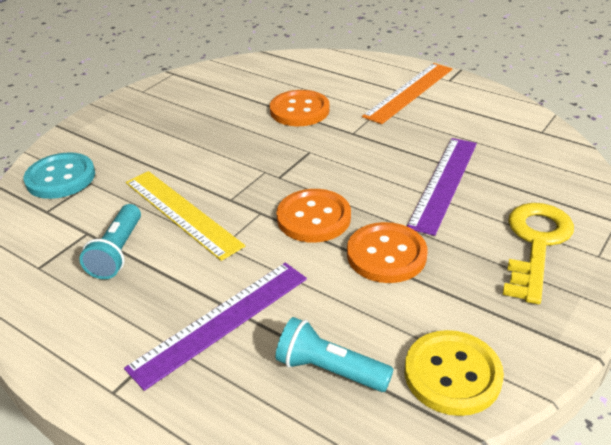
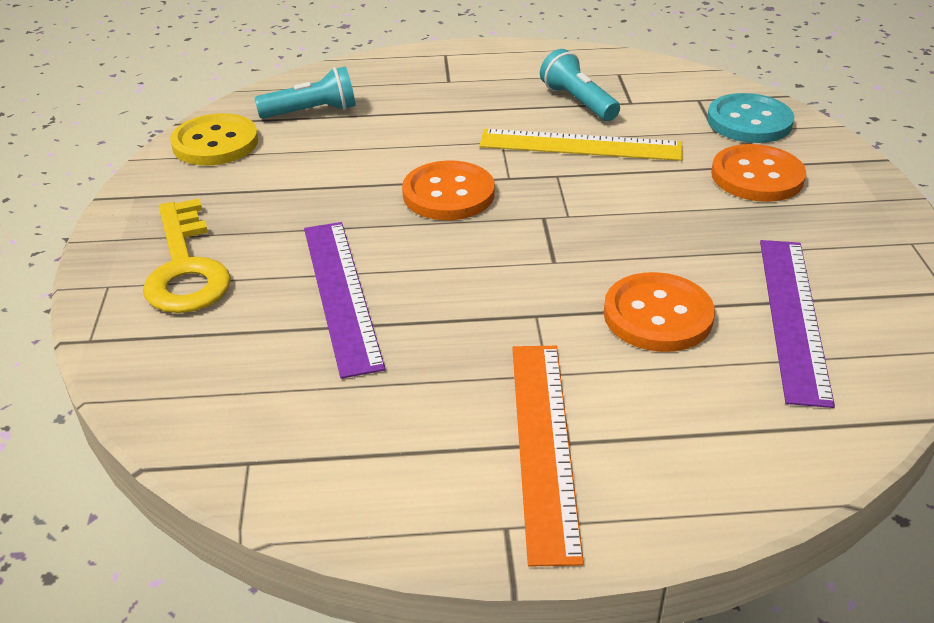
camera: 140 degrees right, 0 degrees up
(221, 321) = (425, 102): purple ruler -> purple ruler (793, 317)
(386, 255) = (339, 194): orange button -> orange button (757, 176)

